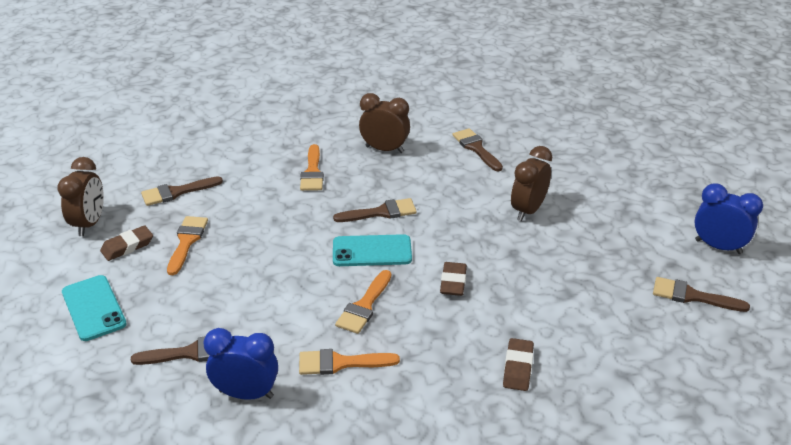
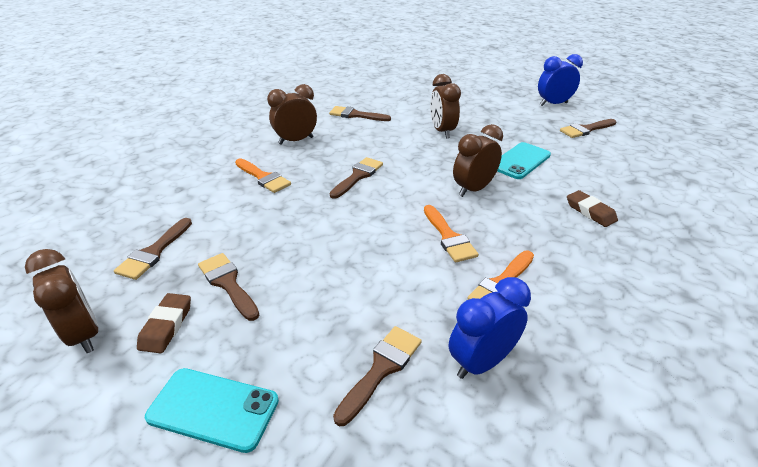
camera: 45 degrees left, 0 degrees up
(187, 241) = (228, 283): orange brush -> brown brush
(372, 251) = (393, 201): turquoise phone -> turquoise phone (520, 161)
(453, 282) = (473, 189): brown eraser -> brown clock

